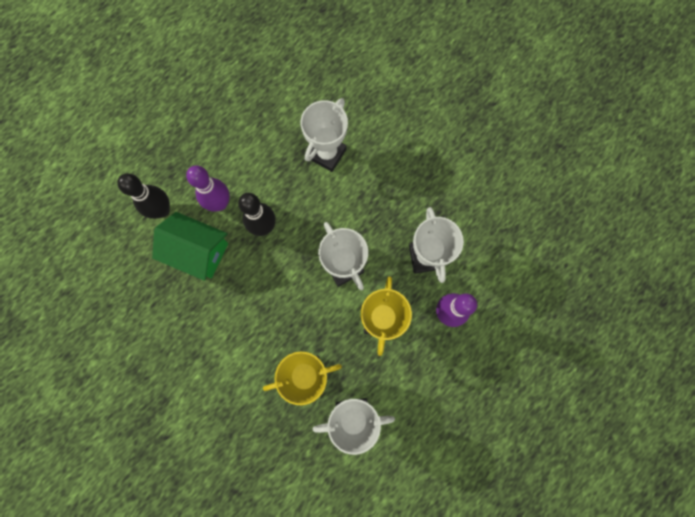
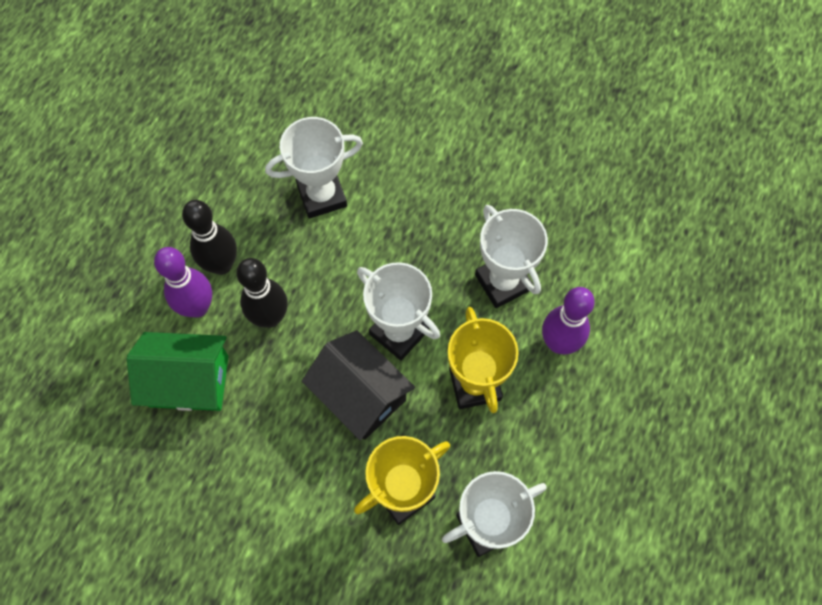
camera: 20 degrees left, 10 degrees down
(162, 210) = (118, 343): black bowling pin -> black bowling pin (221, 265)
(303, 300) = (360, 394): none -> black house
(327, 154) = (322, 196): white trophy -> white trophy turned 60 degrees clockwise

